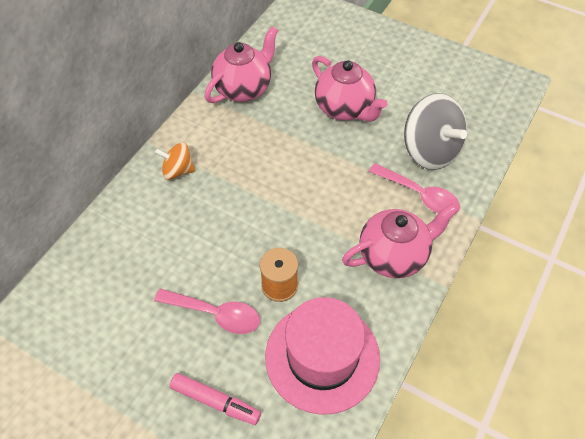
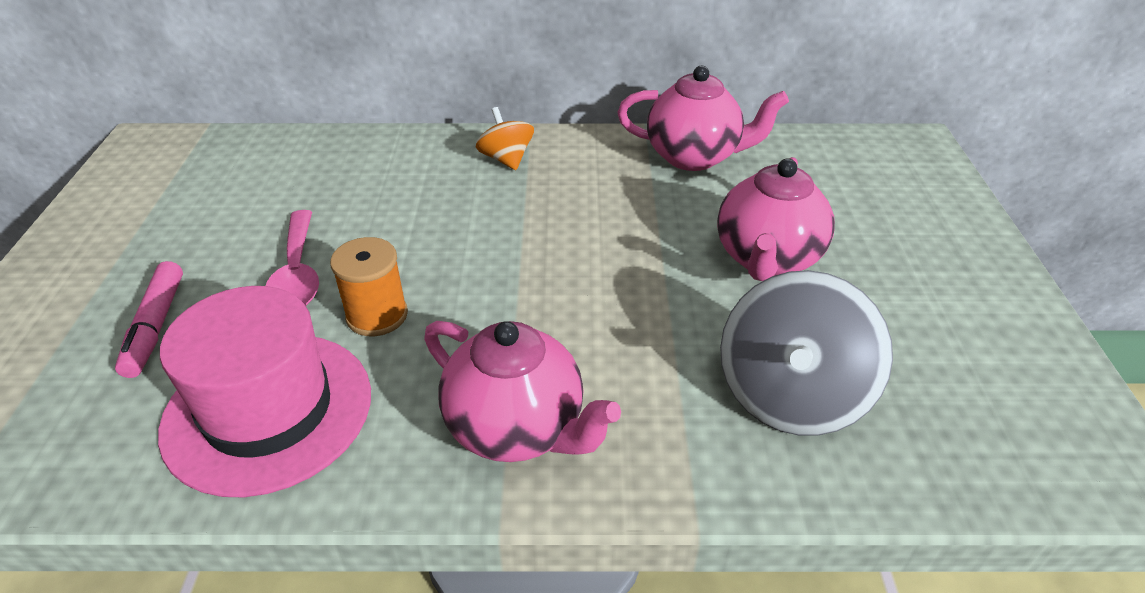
camera: 60 degrees right, 15 degrees down
(419, 195) = (677, 416): pink spoon -> none

